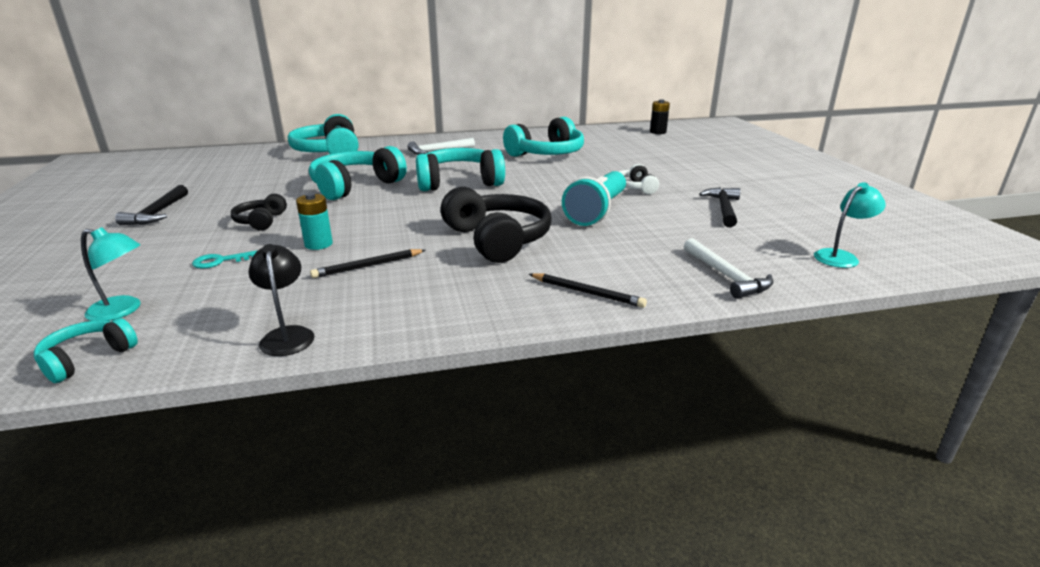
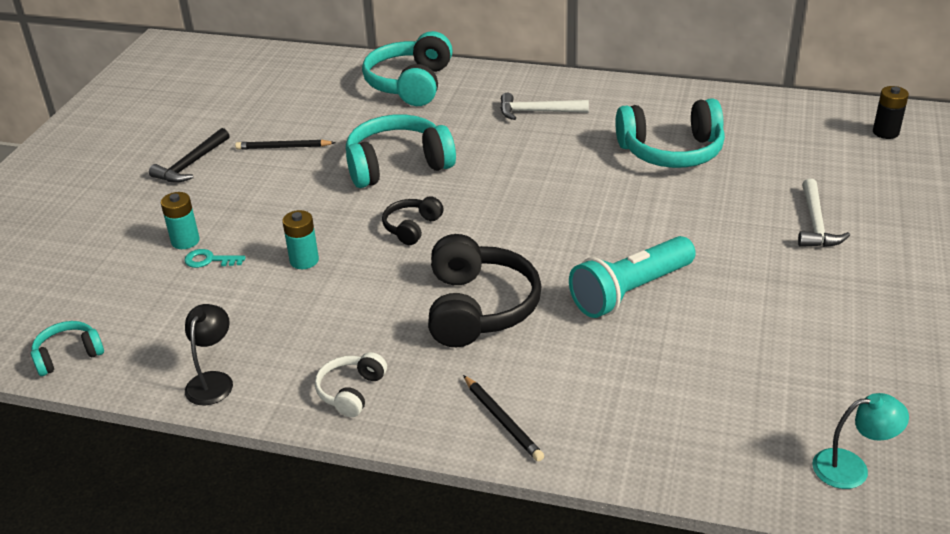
camera: 30 degrees right, 10 degrees up
(123, 310) = (111, 305): turquoise lamp -> none
(184, 255) = (185, 241): none -> turquoise battery
(261, 221) = (273, 206): black headphones -> black headphones (412, 227)
(368, 266) = (328, 310): black pencil -> black pencil (283, 147)
(459, 182) = (514, 188): turquoise headphones -> none
(635, 188) = (722, 257): white headphones -> white headphones (351, 392)
(724, 208) = (798, 333): black hammer -> none
(726, 276) = (673, 449): white hammer -> white hammer (815, 224)

